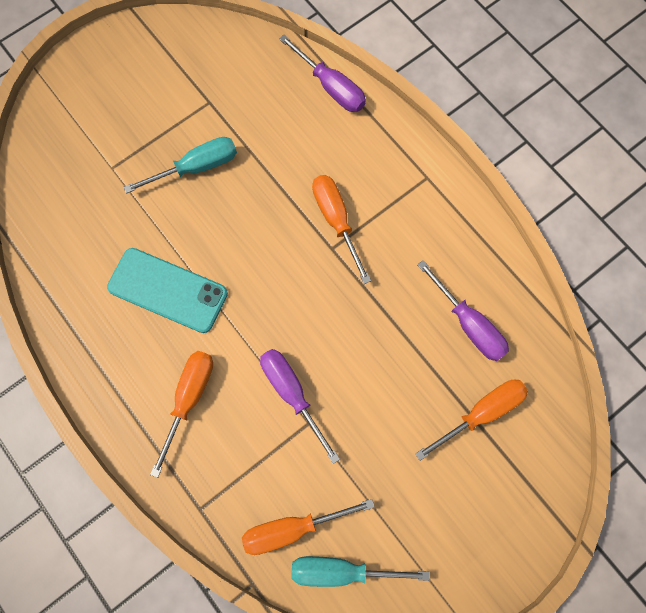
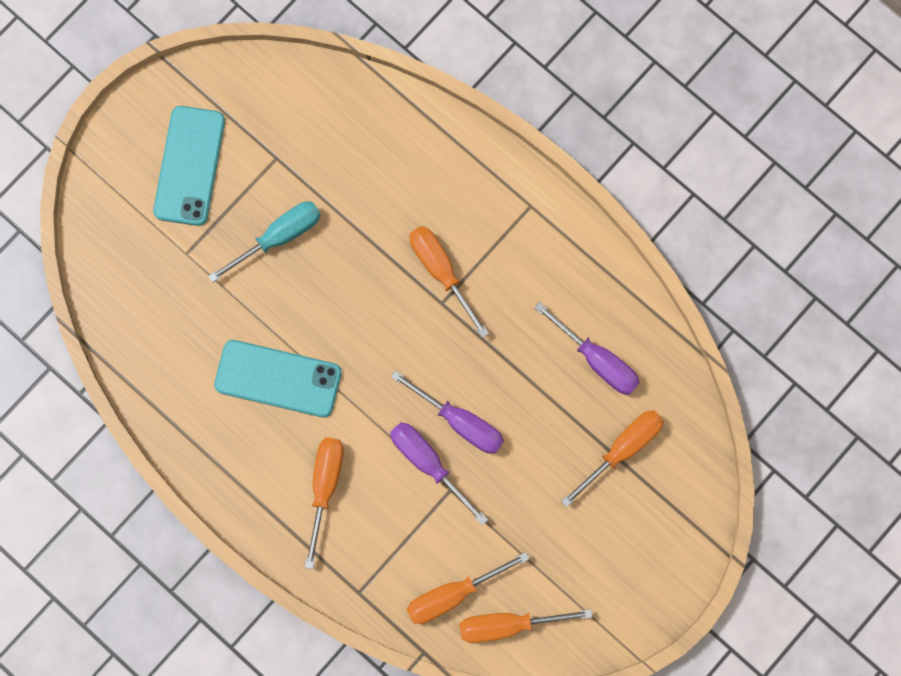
camera: 10 degrees left, 5 degrees up
(132, 96) = (189, 166): none -> turquoise phone
(331, 87) = (408, 117): purple screwdriver -> purple screwdriver (460, 421)
(342, 570) = (508, 624): turquoise screwdriver -> orange screwdriver

